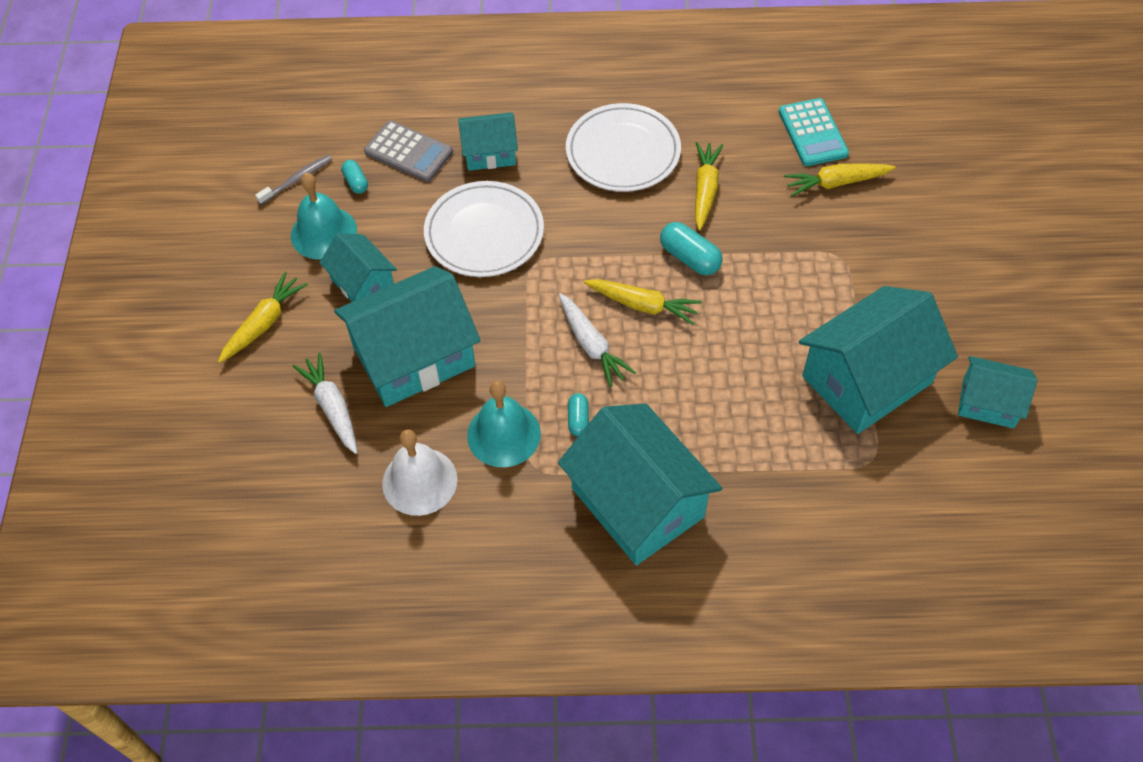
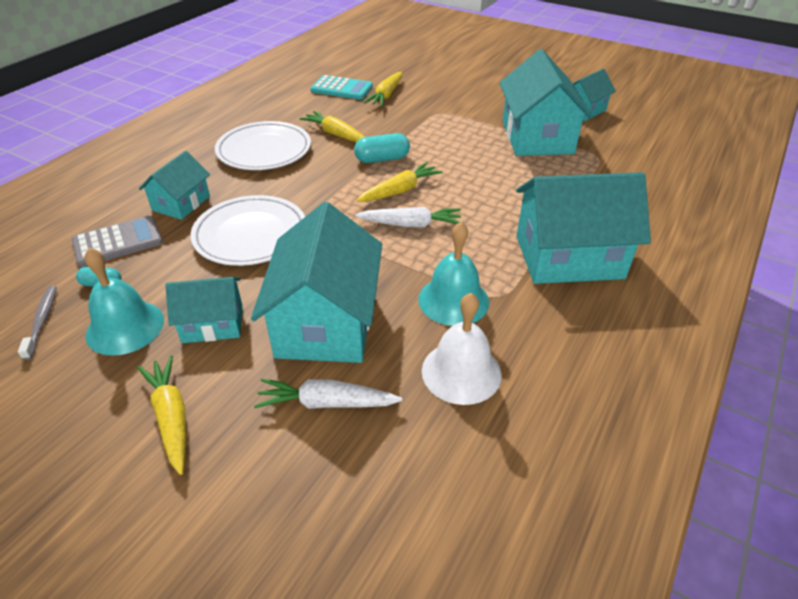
camera: 60 degrees left, 15 degrees down
(578, 419) = (472, 256): turquoise capsule -> none

